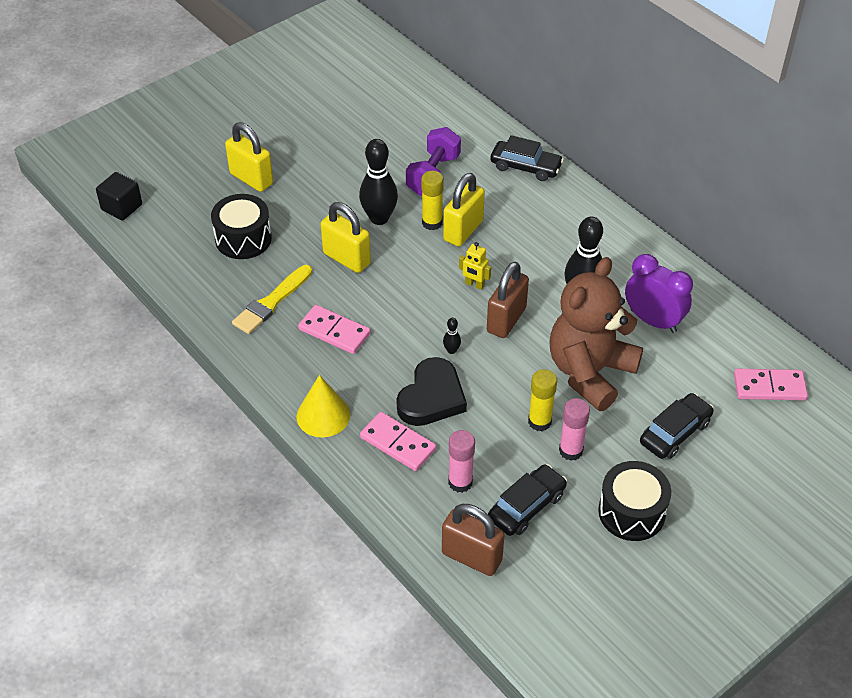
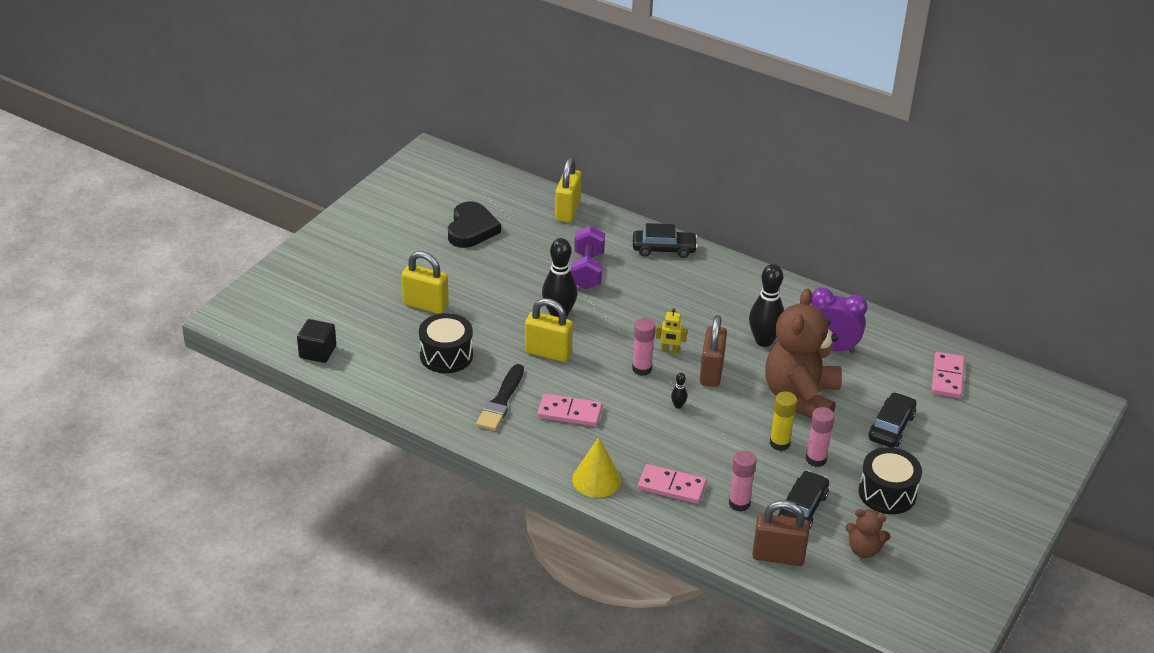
camera: 20 degrees left, 10 degrees down
(271, 302) = (501, 401): yellow brush -> black brush
(431, 397) = (681, 445): black heart -> black heart (471, 229)
(432, 223) = (607, 309): yellow glue stick -> none
(434, 299) = (642, 369): none -> pink glue stick
(463, 230) = (637, 310): yellow padlock -> yellow padlock (567, 211)
(571, 575) = (864, 550): none -> brown teddy bear
(769, 387) = (947, 377): pink domino -> pink domino turned 60 degrees counterclockwise

